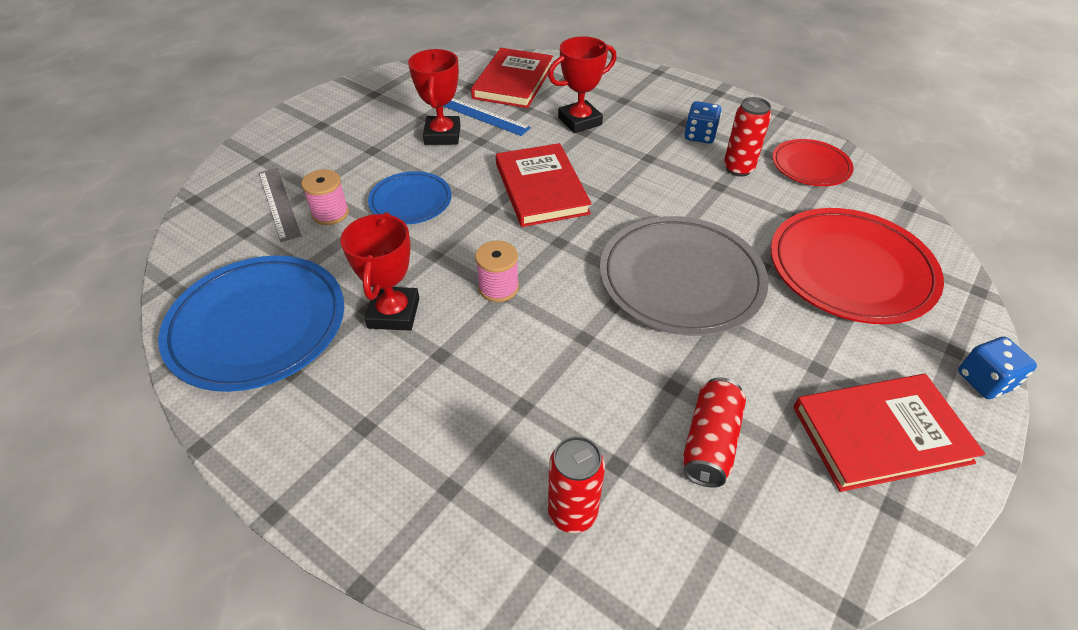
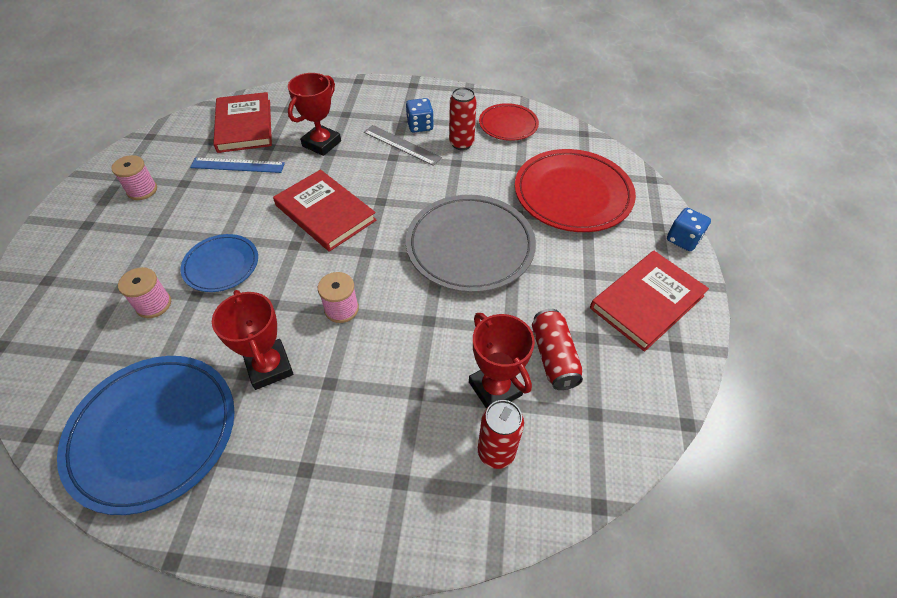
camera: 30 degrees left, 5 degrees up
(279, 203) = (95, 314): grey ruler -> grey ruler (401, 145)
(385, 111) = (142, 190): none -> pink spool
(442, 135) = (211, 195): red trophy -> red trophy (495, 388)

